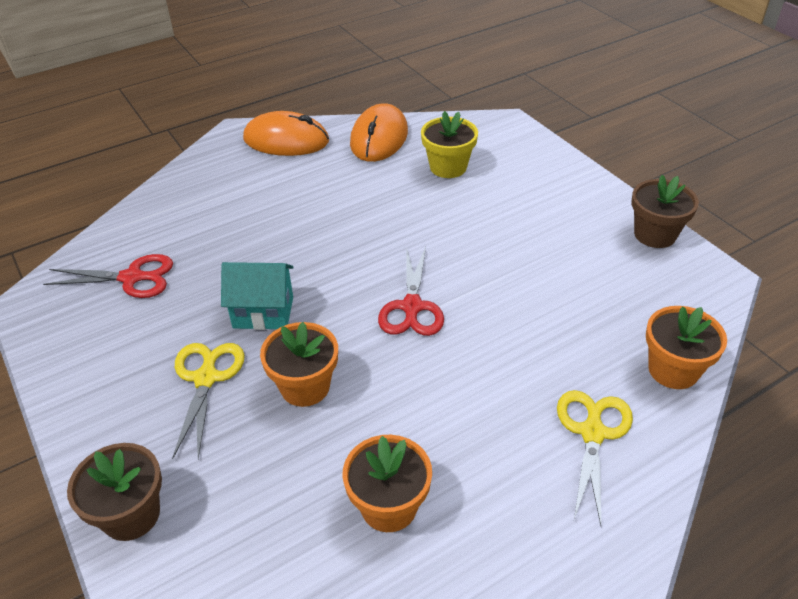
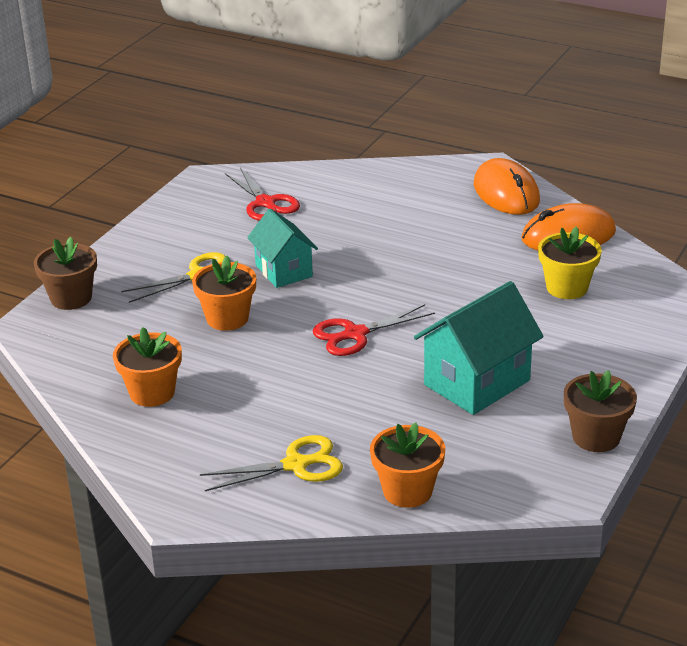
camera: 60 degrees right, 10 degrees down
(541, 265) = (477, 382): none -> turquoise house

